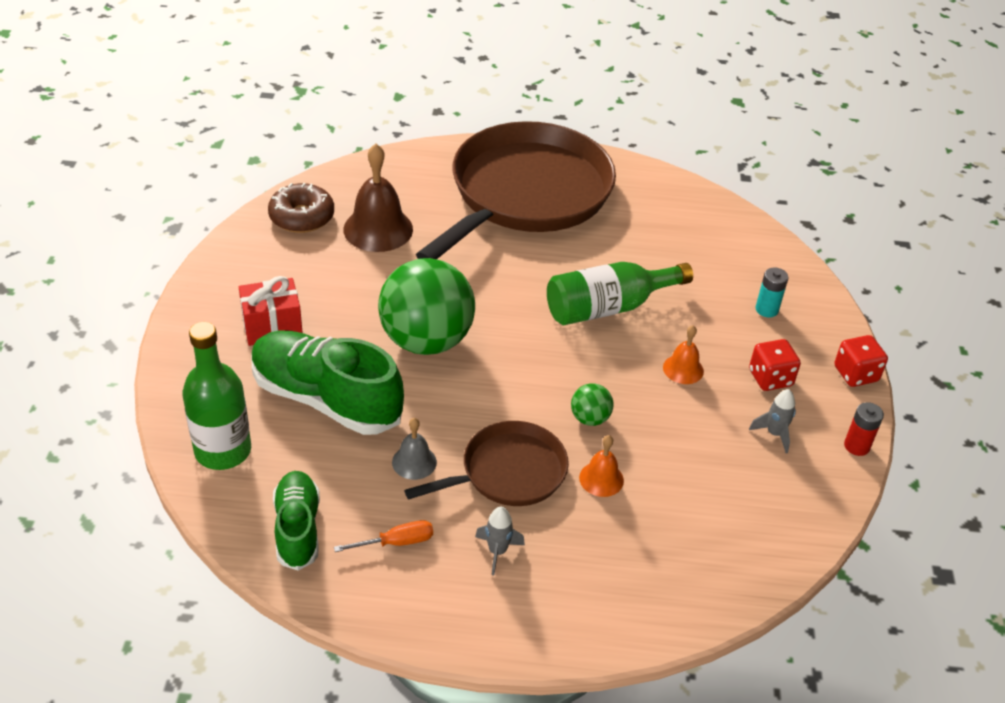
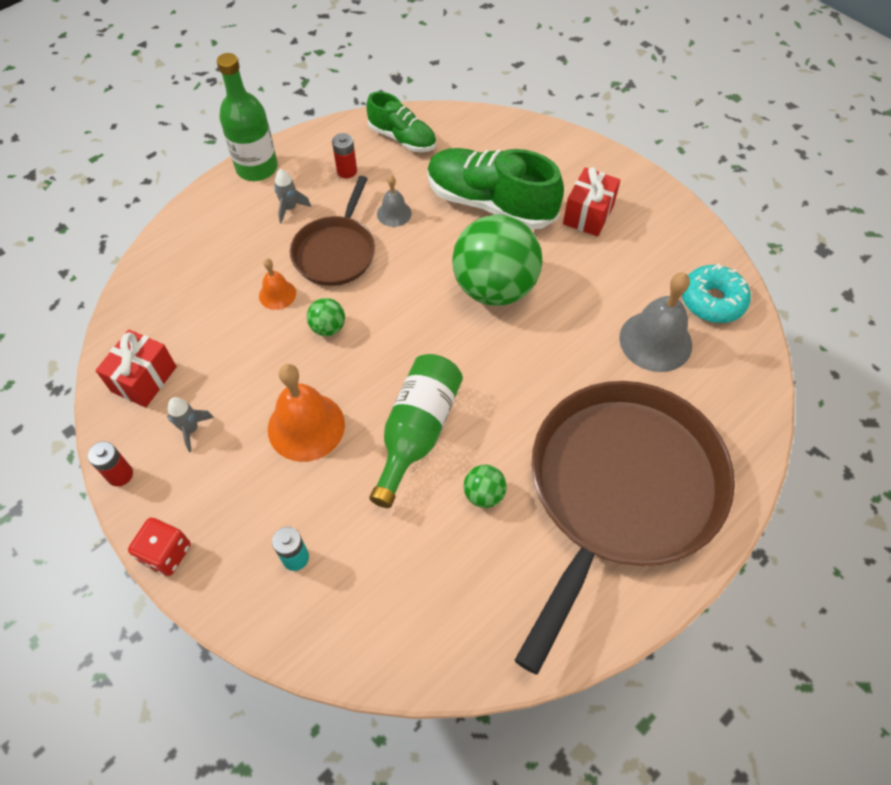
camera: 135 degrees right, 15 degrees up
(223, 450) = (494, 138): green bottle -> green bottle (257, 168)
(302, 217) = (712, 301): brown donut -> turquoise donut
(326, 399) = (490, 203): green shoe -> green shoe turned 135 degrees counterclockwise
(378, 229) = (655, 341): brown bell -> grey bell
(396, 542) = (347, 171): orange screwdriver -> red battery
(526, 194) = (620, 491): brown pan -> brown pan turned 135 degrees counterclockwise
(608, 250) = (484, 494): none -> green ball
(683, 369) = (306, 426): orange bell -> orange bell, size x1.88
(770, 378) = (233, 480): red dice -> none
(784, 502) = (144, 379): none -> red gift

